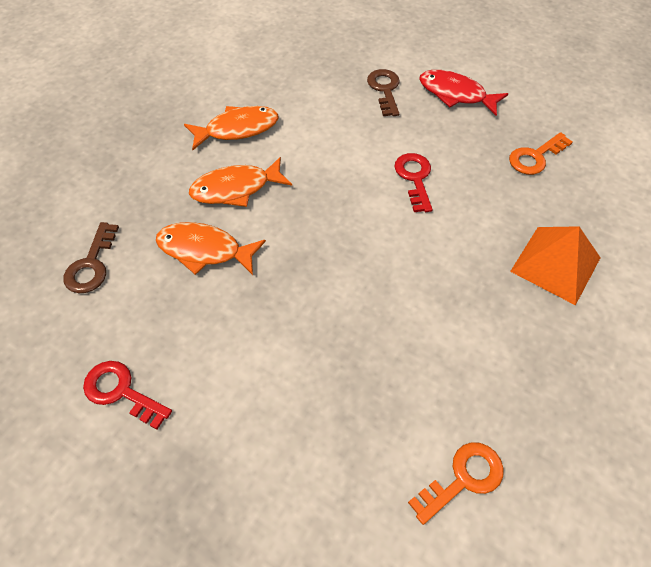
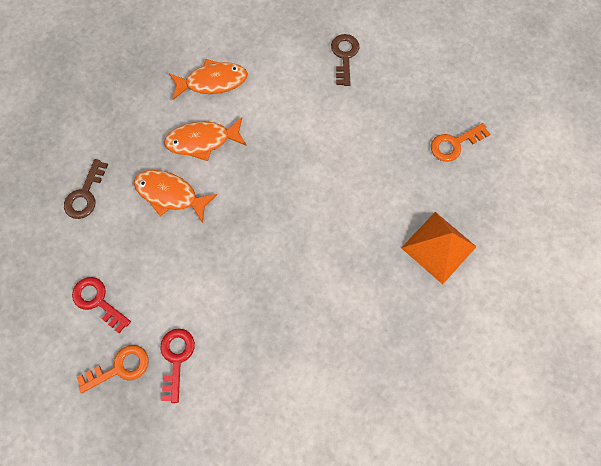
camera: 10 degrees right, 15 degrees up
(414, 178) = (348, 151): red key -> red key (176, 358)
(456, 94) = (405, 69): red fish -> none
(463, 478) = (321, 402): orange key -> orange key (120, 367)

